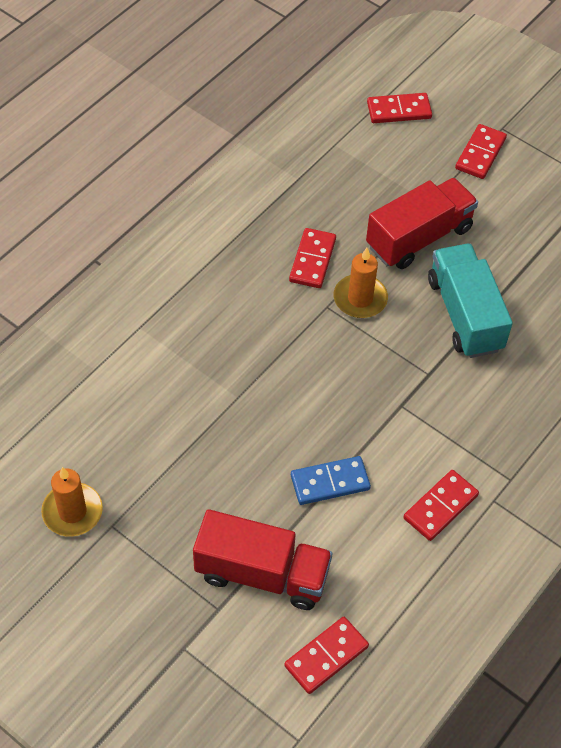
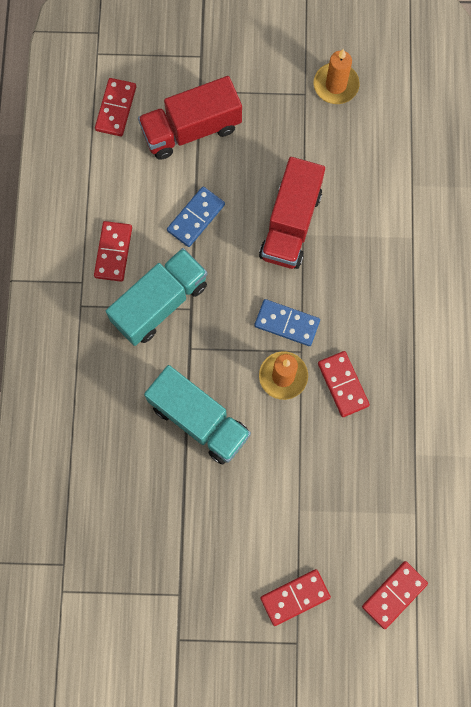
camera: 145 degrees right, 20 degrees up
(320, 335) = (287, 323): none -> blue domino
(419, 237) = (281, 467): red truck -> red truck (290, 224)
(428, 429) = (160, 303): none -> turquoise truck
(480, 153) = (295, 597): red domino -> red domino turned 75 degrees clockwise

